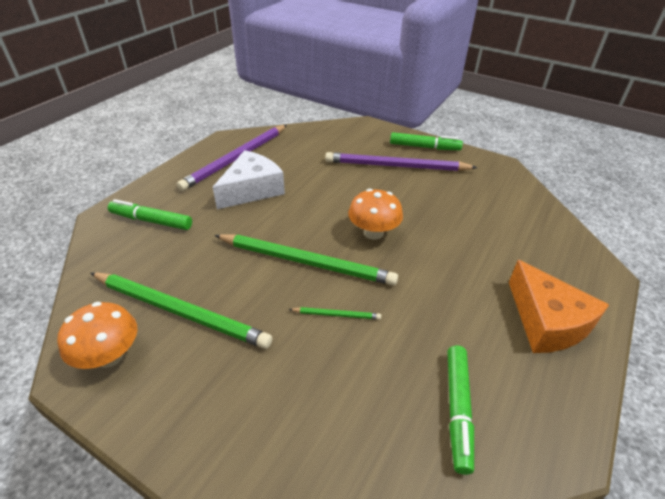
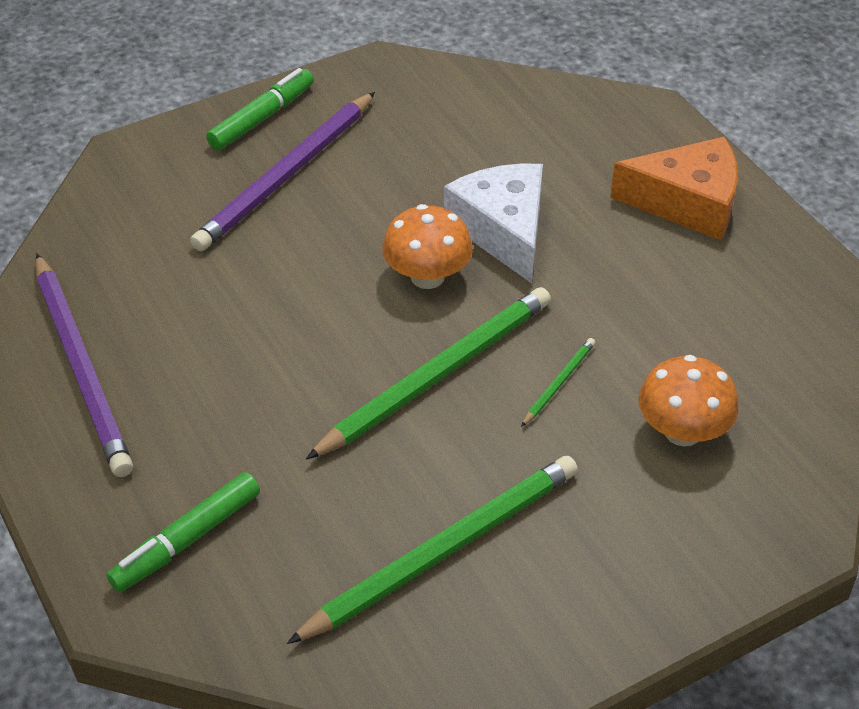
camera: 60 degrees left, 5 degrees up
(109, 356) = (480, 652): orange mushroom -> orange mushroom (682, 431)
(252, 190) = (203, 377): white cheese -> white cheese (503, 230)
(457, 409) = (753, 340): green marker -> none

